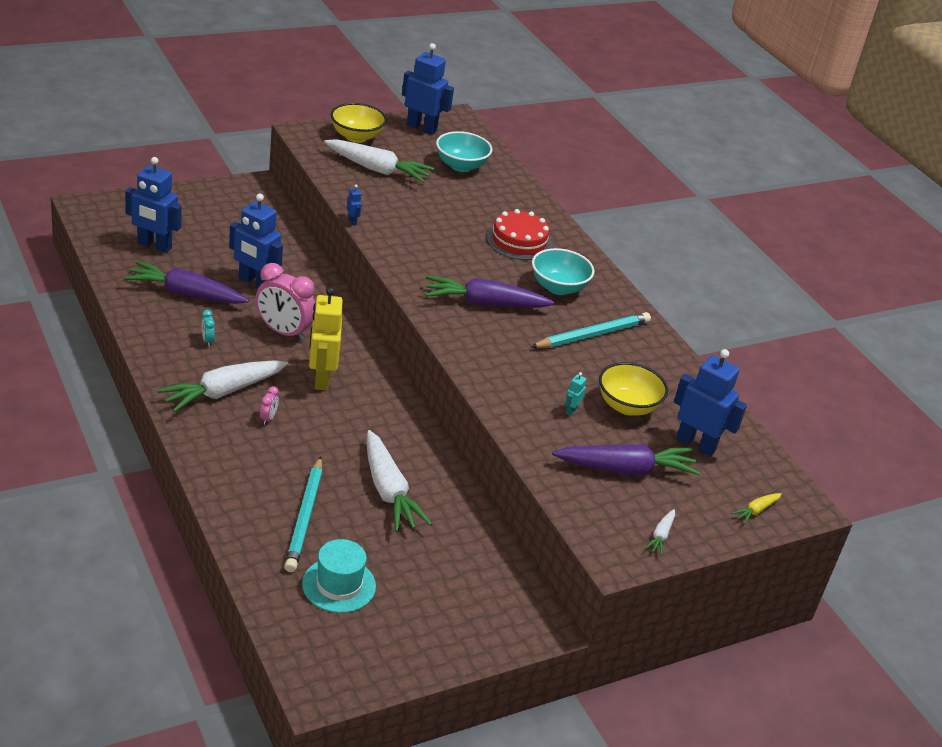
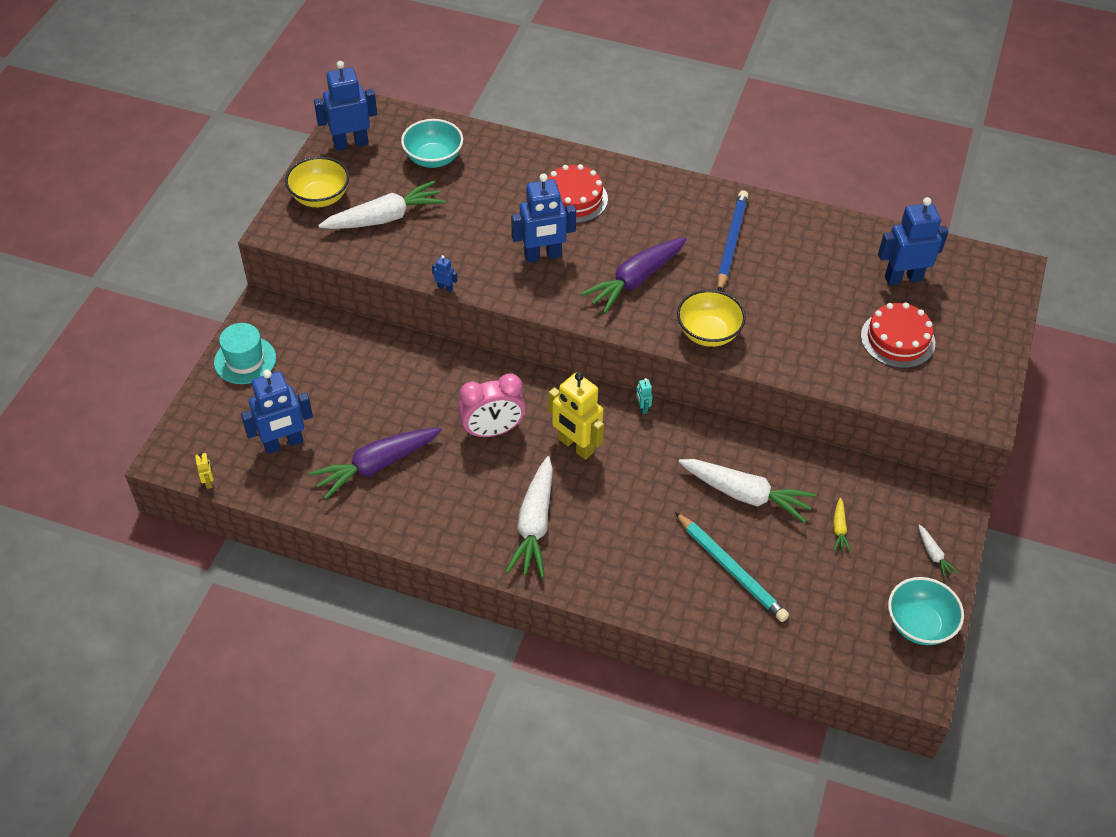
camera: 40 degrees left, 15 degrees up
(84, 230) = (209, 482): none -> yellow robot
(207, 341) = (456, 492): turquoise clock -> none
(255, 282) = (406, 405): blue robot -> blue robot (542, 256)
(268, 418) = (594, 515): pink clock -> none
(339, 585) = (822, 598): turquoise hat -> turquoise hat (245, 360)
(558, 287) = (655, 219): turquoise bowl -> turquoise bowl (919, 624)
(571, 410) = (808, 322): turquoise robot -> turquoise robot (642, 408)
(592, 335) = (731, 242): turquoise pencil -> blue pencil
(626, 469) = (897, 339): purple carrot -> red cake
(627, 406) = (830, 285): yellow bowl -> yellow bowl (708, 333)
(660, 536) = (980, 373): white carrot -> white carrot (934, 555)
(756, 511) = (996, 299): yellow carrot -> yellow carrot (839, 529)

